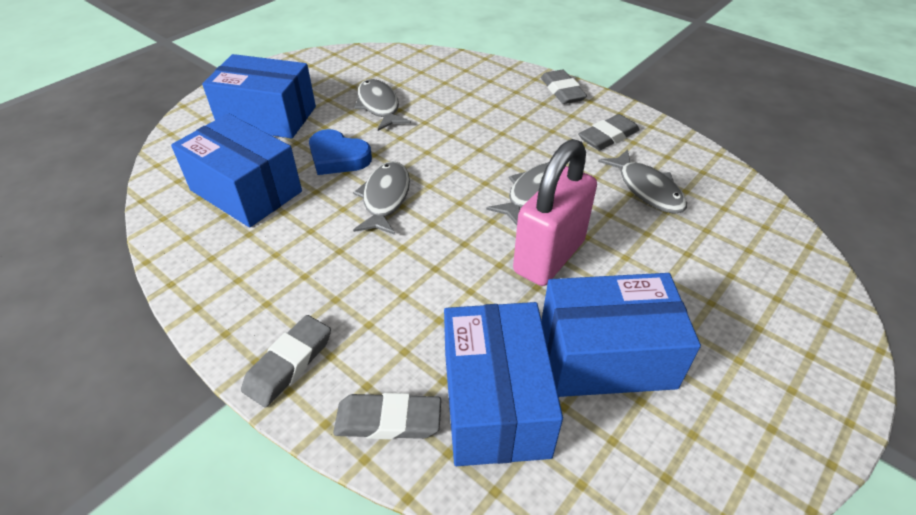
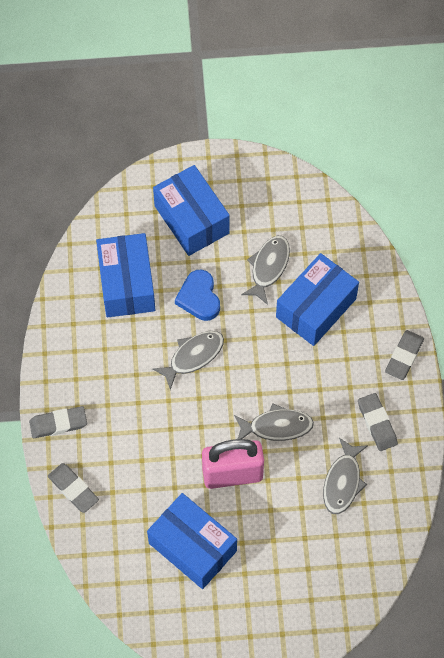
camera: 45 degrees right, 20 degrees up
(495, 402) = (122, 522): blue box -> blue box (316, 308)
(608, 136) = (377, 423): grey eraser -> grey eraser turned 60 degrees clockwise

